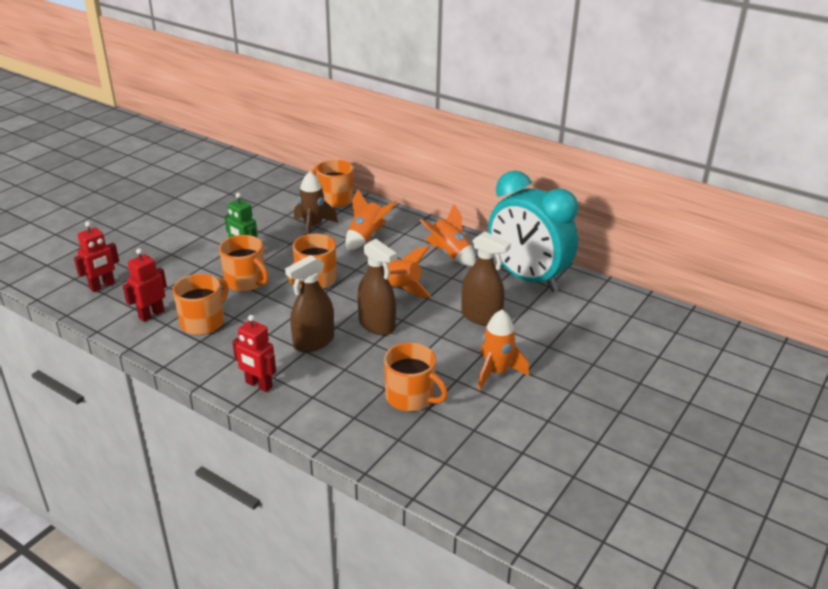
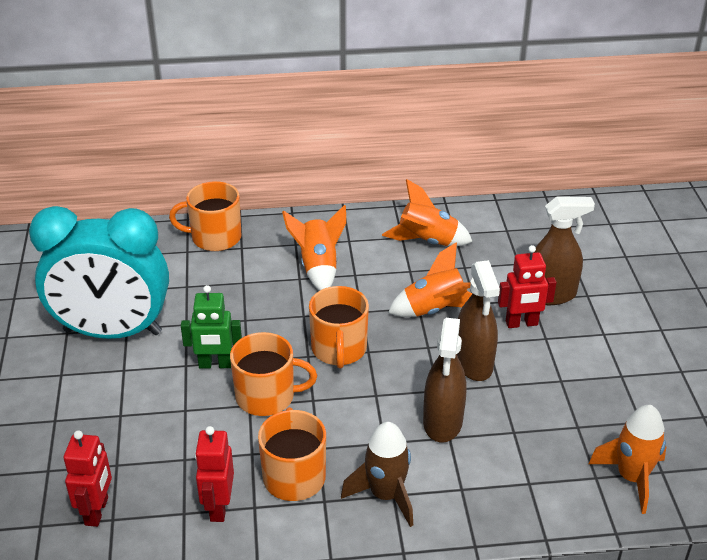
camera: 40 degrees left, 5 degrees up
(258, 385) = (461, 507): red robot -> red robot (521, 323)
(313, 226) = (240, 285): brown rocket -> brown rocket (385, 495)
(377, 325) = (473, 363): brown spray bottle -> brown spray bottle turned 75 degrees clockwise
(411, 397) = (612, 420): orange mug -> none
(496, 372) = (641, 346): orange rocket -> orange rocket (631, 478)
(527, 278) = (531, 229): turquoise clock -> turquoise clock (112, 332)

